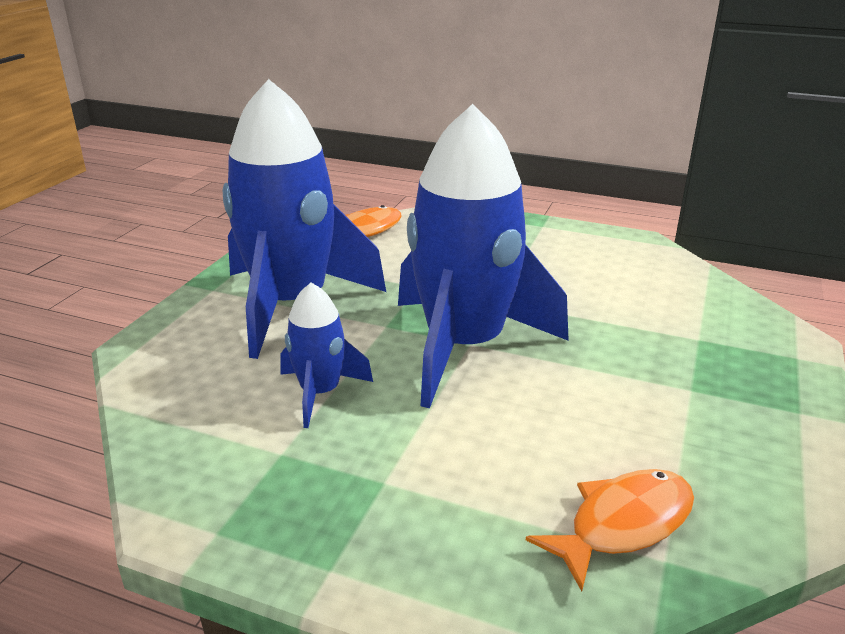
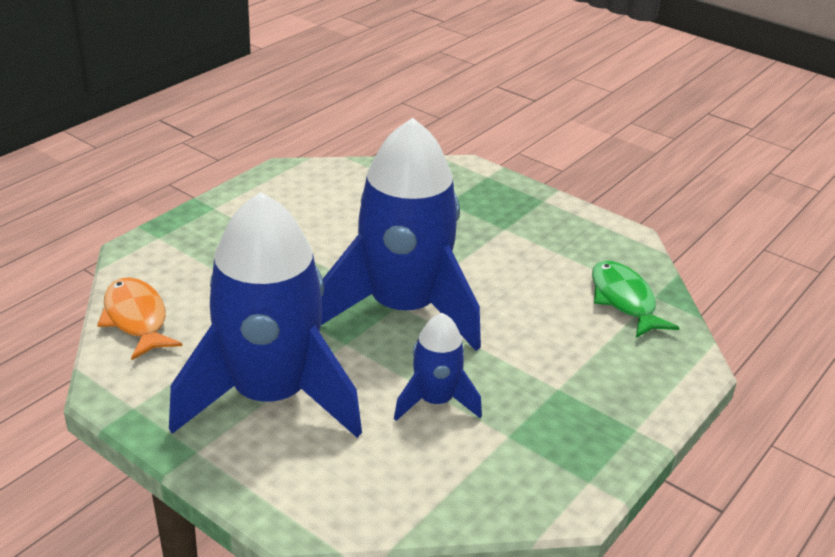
camera: 75 degrees left, 5 degrees up
(623, 524) = (624, 300): orange fish -> green fish

